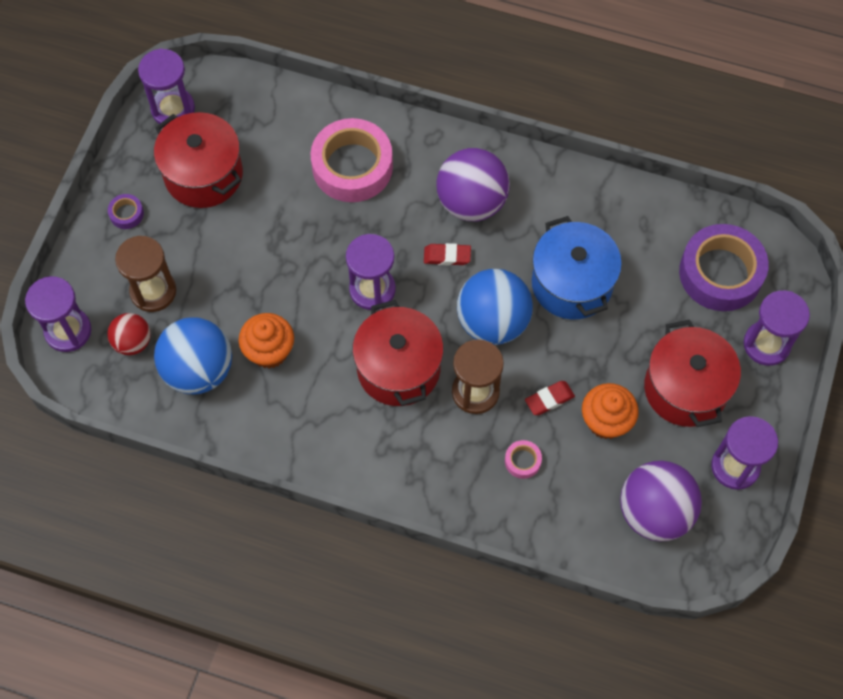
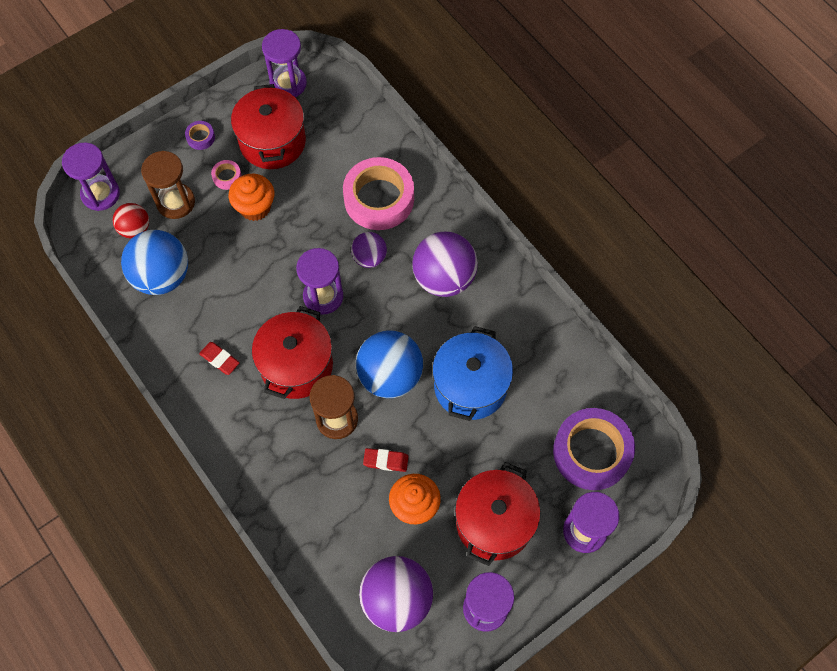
camera: 35 degrees right, 0 degrees up
(269, 351) = (218, 294): orange cupcake -> orange cupcake (255, 207)
(387, 226) = (369, 257): none -> purple ball
(447, 256) = (395, 306): red eraser -> red eraser (220, 359)
(522, 461) = (330, 493): pink tape -> pink tape (227, 177)

